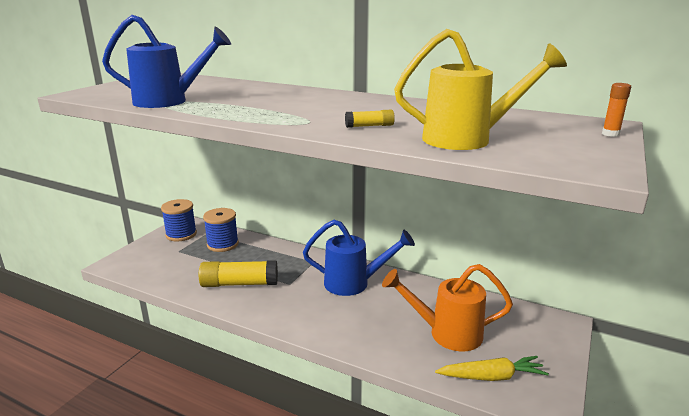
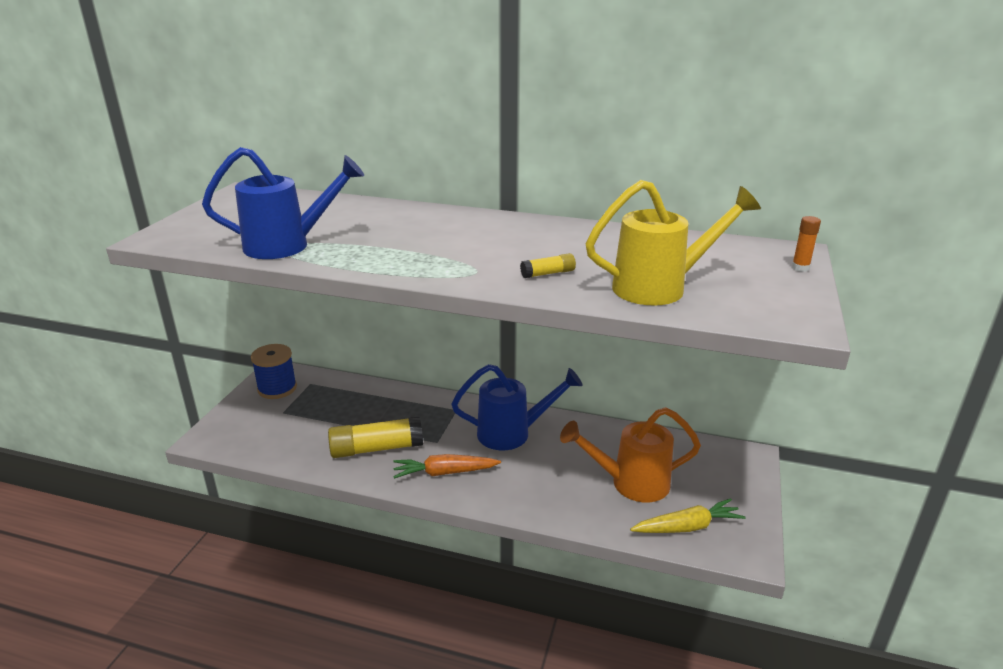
camera: 10 degrees left, 5 degrees up
(222, 244) = (336, 397): blue spool -> none
(287, 307) = (444, 472): none -> orange carrot

